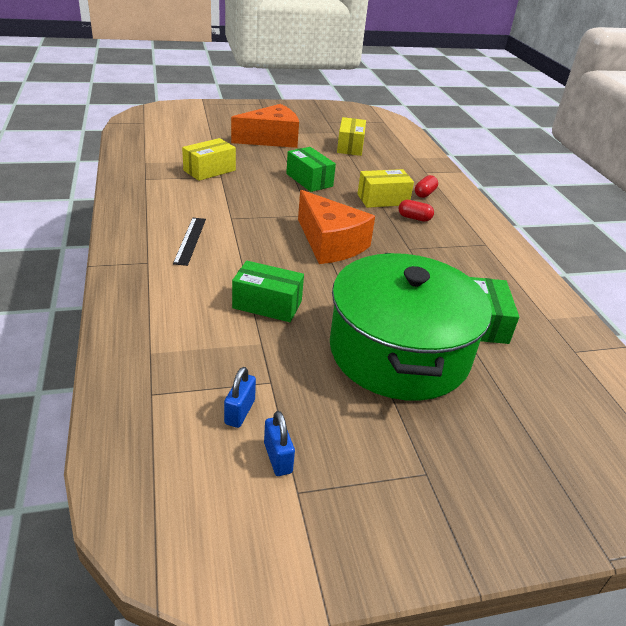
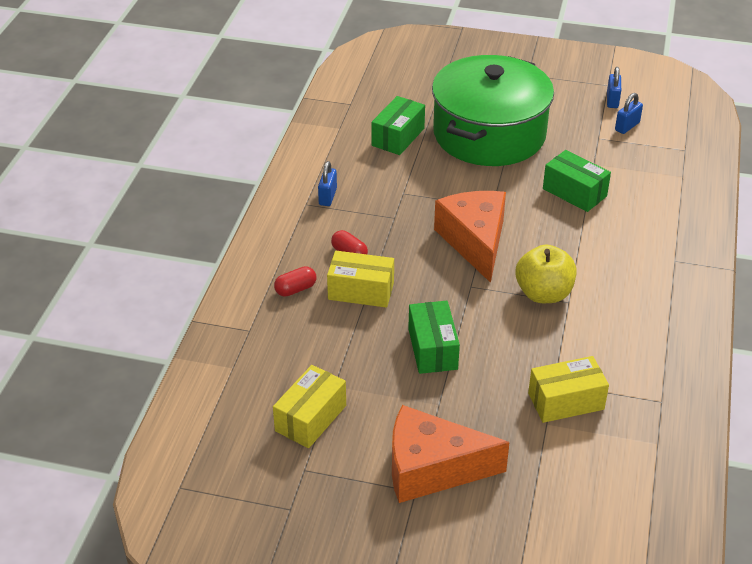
camera: 150 degrees left, 5 degrees up
(190, 240) = (625, 278): black ruler -> none
(253, 219) = (543, 293): none -> yellow apple
(477, 253) = (327, 197): none -> blue padlock

